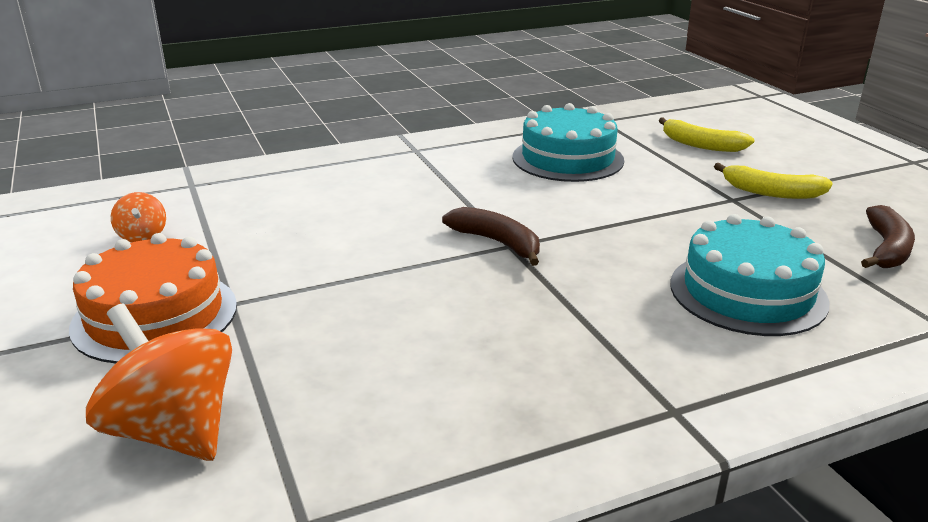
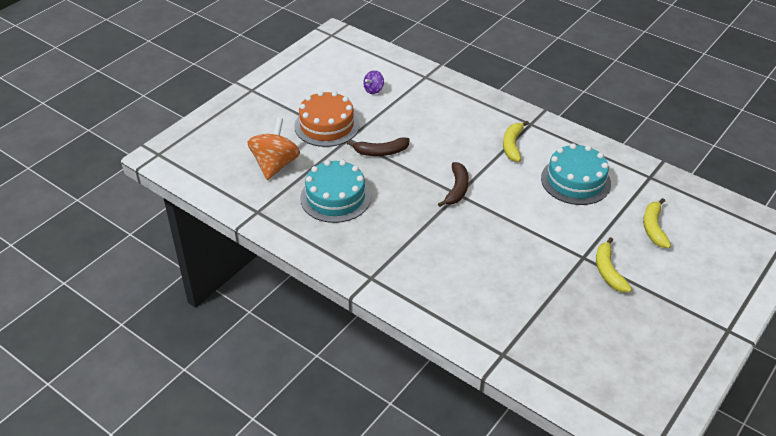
camera: 60 degrees right, 15 degrees up
(142, 236) = (373, 90): orange spinning top -> purple spinning top
(445, 173) = (512, 145): none -> yellow banana
(747, 292) = (480, 282): turquoise cake -> turquoise cake (335, 197)
(886, 249) = (574, 327): brown banana -> brown banana (381, 152)

